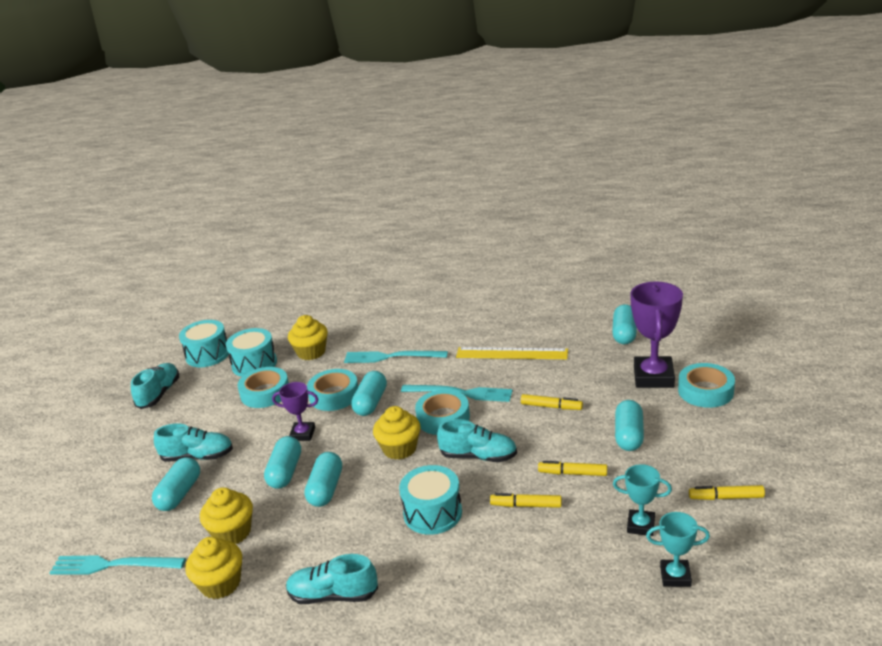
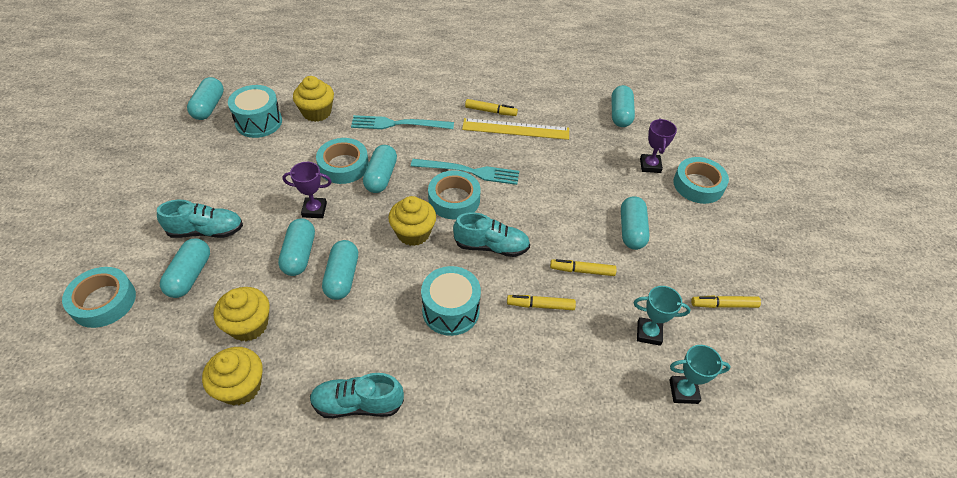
camera: 10 degrees left, 20 degrees up
(113, 565) = (123, 361): turquoise fork -> none
(159, 394) = (160, 151): turquoise shoe -> none
(208, 355) = (209, 107): turquoise drum -> turquoise capsule
(265, 393) = (272, 158): turquoise tape -> turquoise tape (103, 301)
(551, 407) = (557, 193): yellow marker -> yellow marker (490, 111)
(653, 377) = (650, 165): purple trophy -> purple trophy, size x0.55

